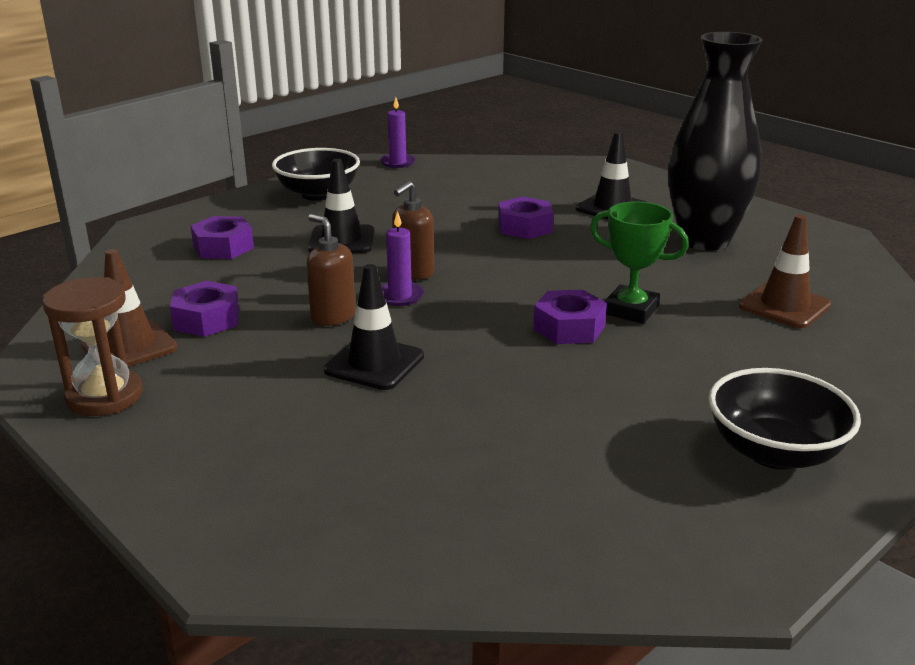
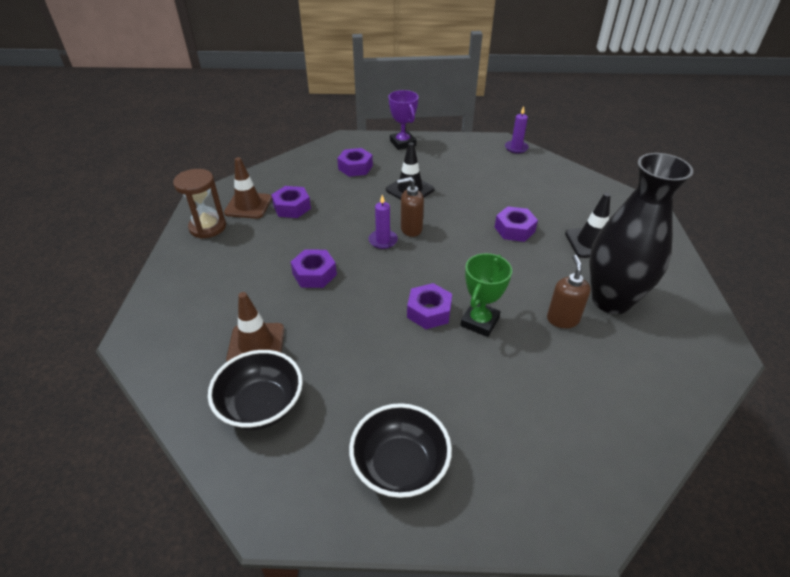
camera: 45 degrees right, 15 degrees up
(245, 203) = (402, 143): none -> purple trophy
(318, 194) = (443, 153): black bowl -> black bowl (261, 406)
(333, 317) = (338, 236): brown soap dispenser -> brown soap dispenser (562, 319)
(374, 363) = (314, 274): black traffic cone -> purple nut
(631, 310) = (479, 322): green trophy -> green trophy turned 45 degrees clockwise
(784, 306) = (579, 381): brown traffic cone -> brown traffic cone (256, 344)

